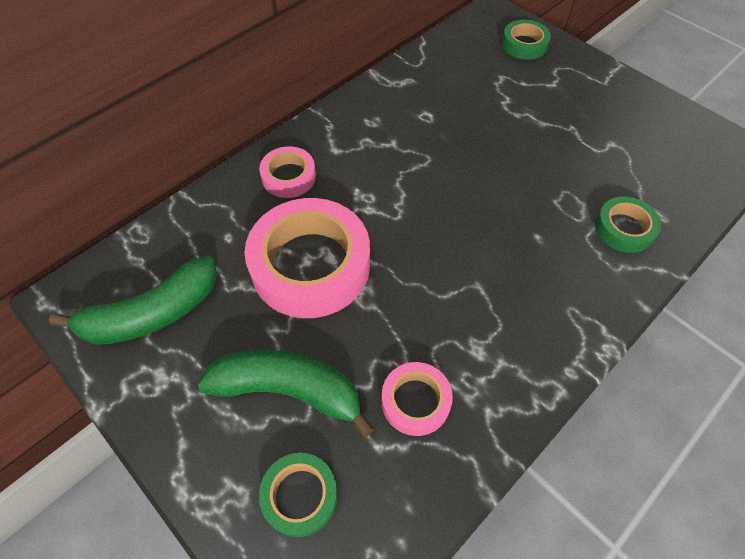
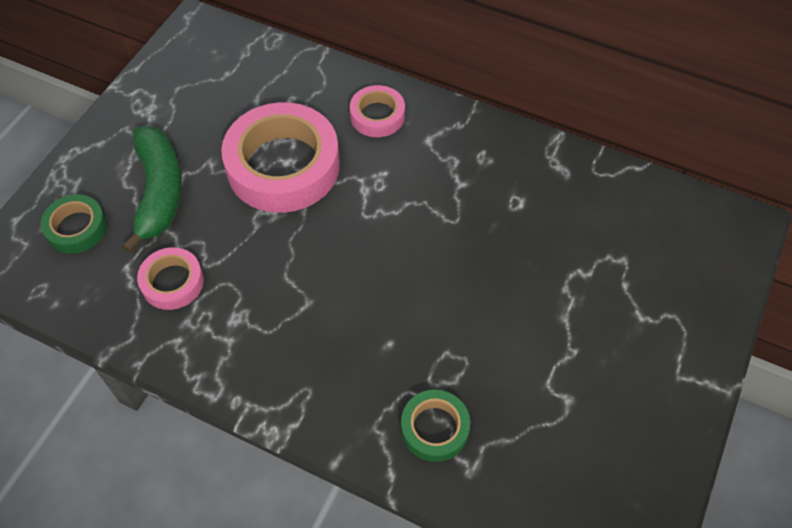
camera: 70 degrees right, 0 degrees up
(151, 314) = (200, 81): green banana -> none
(524, 44) = (699, 271): green tape -> none

